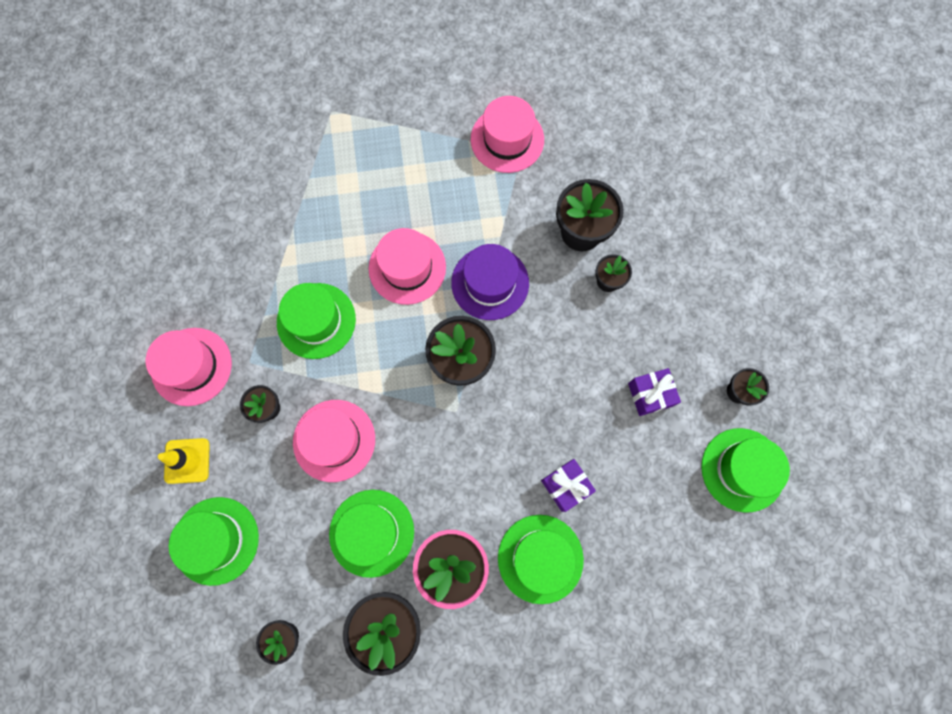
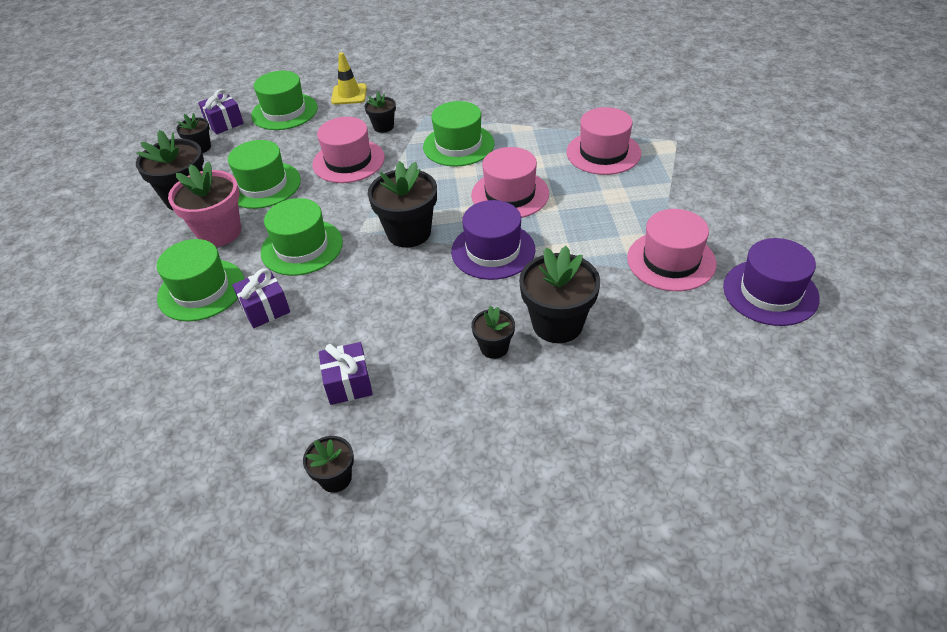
camera: 95 degrees right, 30 degrees down
(191, 366) = (424, 90): pink hat -> pink hat (603, 153)
(231, 619) = (224, 123): none -> purple gift
(545, 76) = (770, 292): none -> purple hat
(742, 469) = (235, 475): green hat -> green hat (302, 247)

